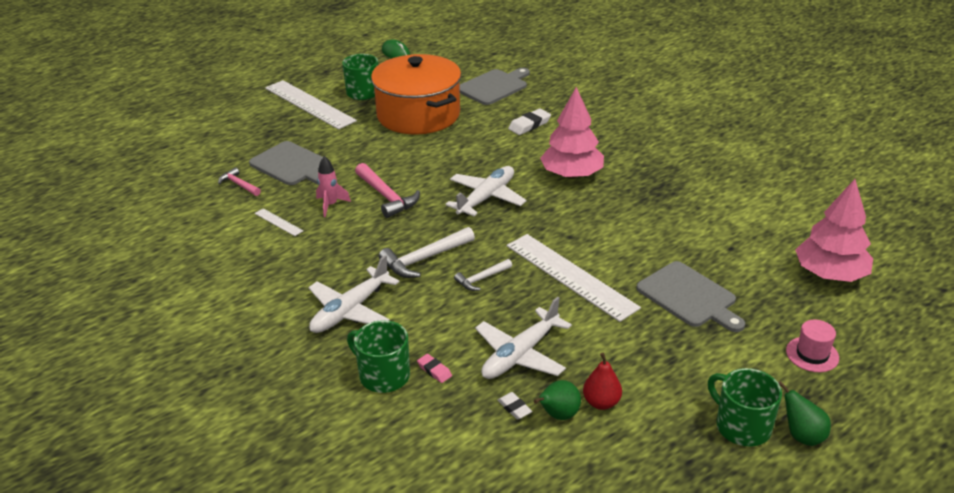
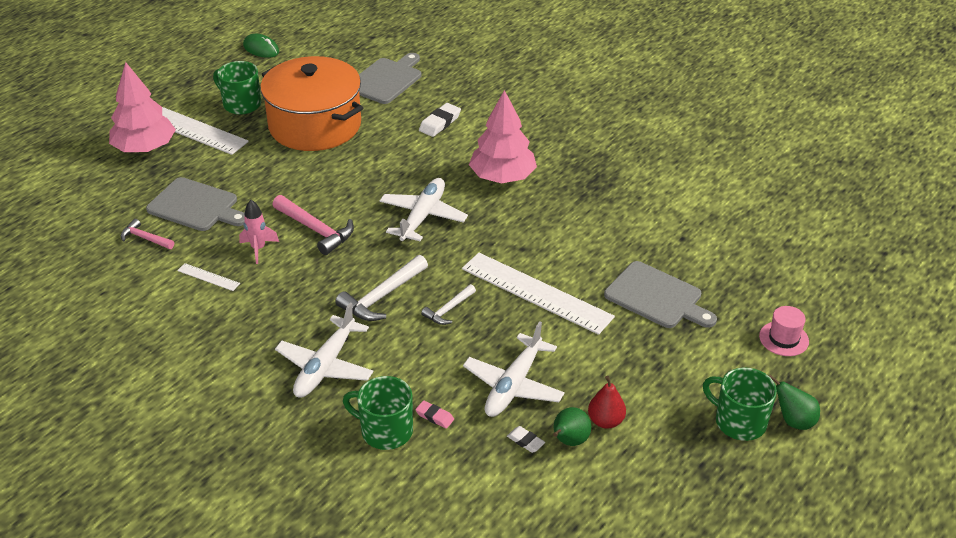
camera: 15 degrees left, 5 degrees up
(830, 274) = (780, 253): pink tree -> pink tree (145, 148)

